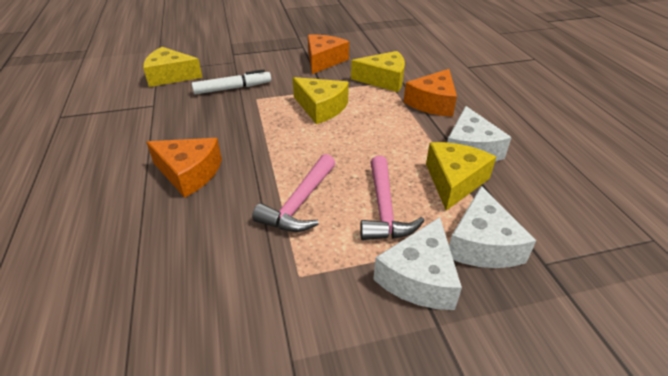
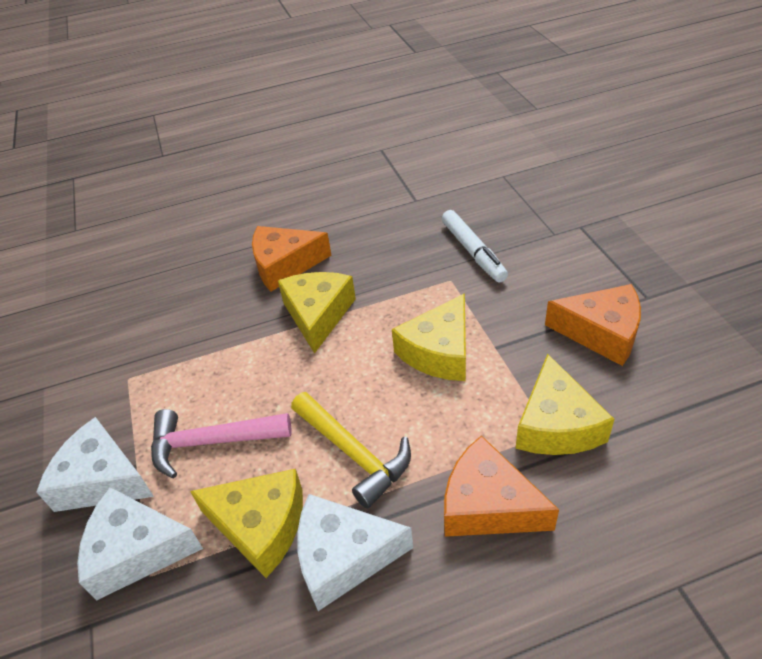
camera: 90 degrees right, 5 degrees up
(170, 76) = (490, 191): yellow cheese -> yellow cheese (318, 315)
(189, 173) = (285, 265): orange cheese -> orange cheese turned 60 degrees clockwise
(300, 203) = (229, 362): pink hammer -> none
(398, 143) = (353, 453): none -> yellow hammer

